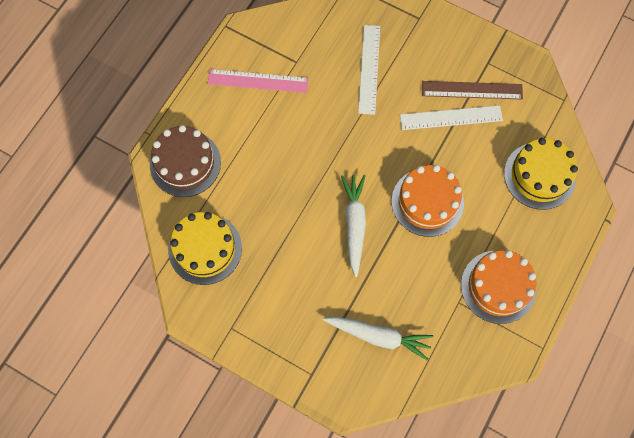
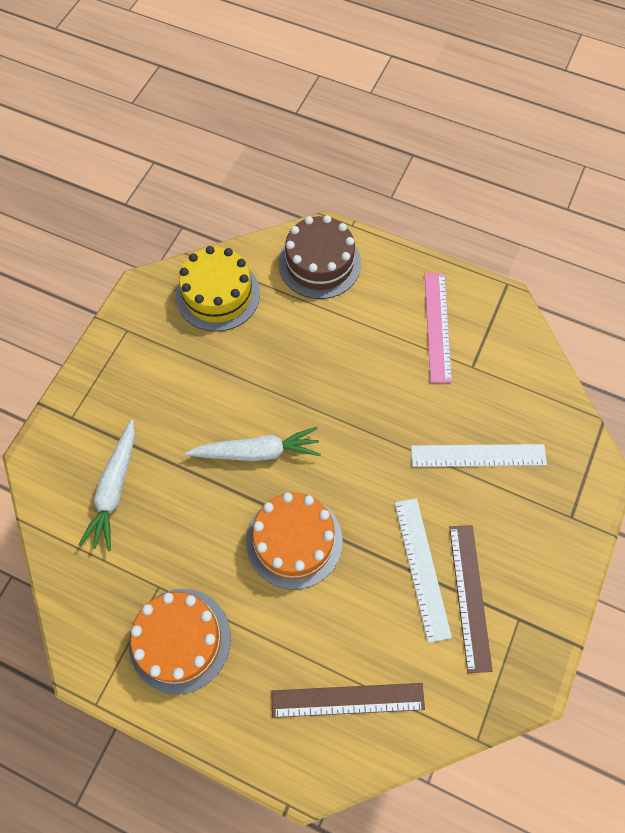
camera: 85 degrees right, 5 degrees down
(539, 175) = (347, 700): yellow cake -> brown ruler

